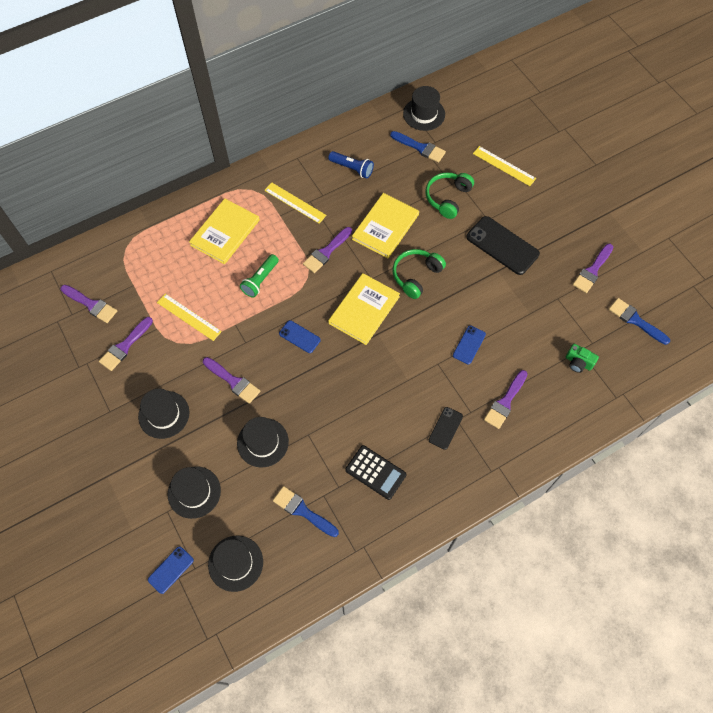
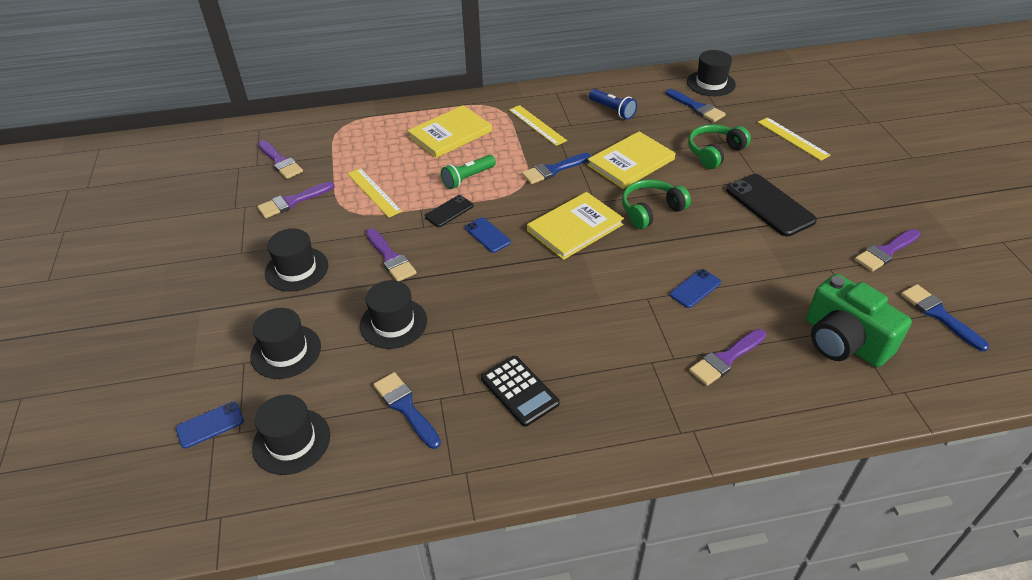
camera: 20 degrees right, 20 degrees down
(326, 252) = (553, 170): purple brush -> blue brush
(445, 428) = (632, 367): black phone -> black phone (449, 211)
(578, 362) = (843, 341): green camera -> green camera, size x2.15

